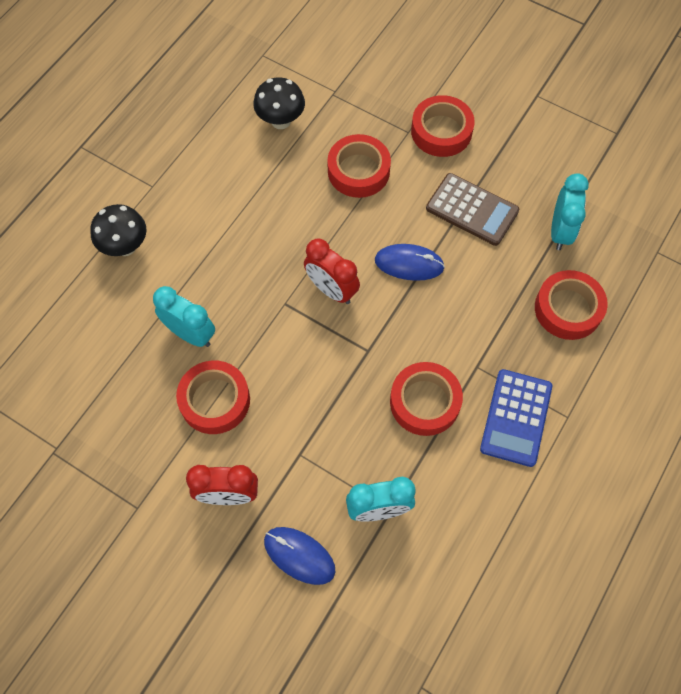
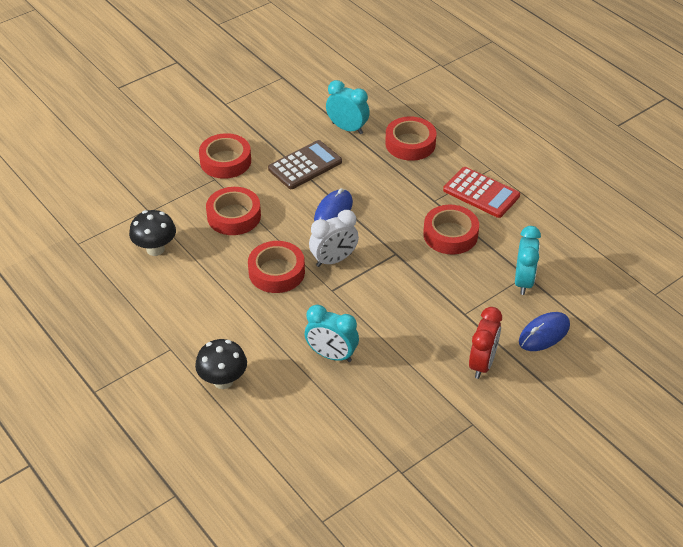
camera: 70 degrees left, 20 degrees down
(190, 334) = (331, 355): turquoise clock -> turquoise clock turned 120 degrees counterclockwise
(215, 400) = (398, 353): red tape -> red tape (276, 272)
(331, 290) = (334, 260): red clock -> white clock
(516, 417) = (481, 193): blue calculator -> red calculator

